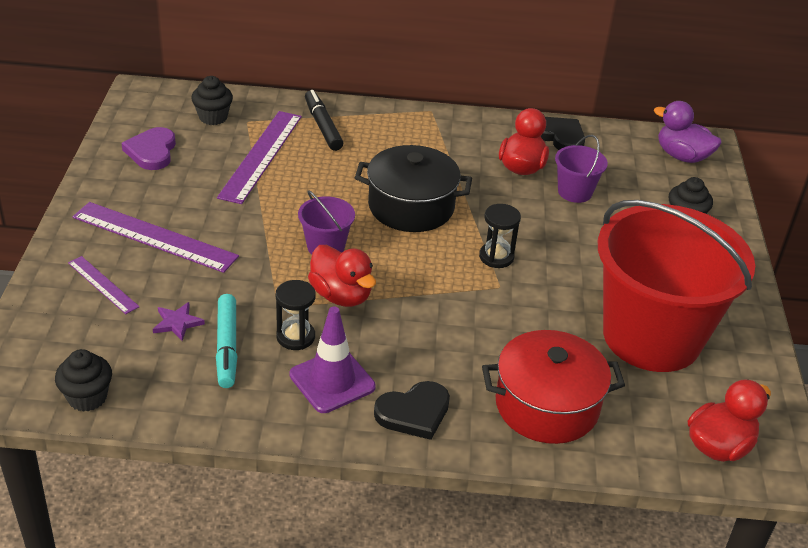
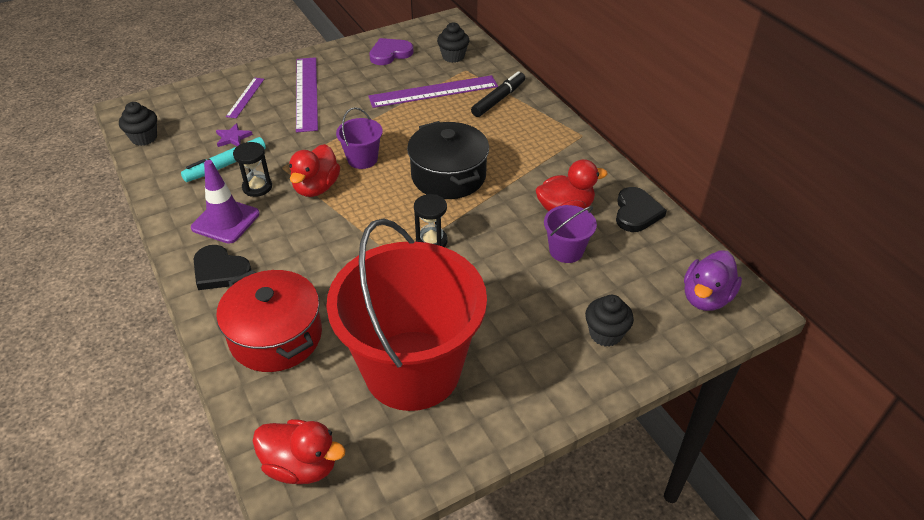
camera: 60 degrees right, 5 degrees up
(682, 156) = (706, 297): purple duck -> purple duck turned 150 degrees counterclockwise

